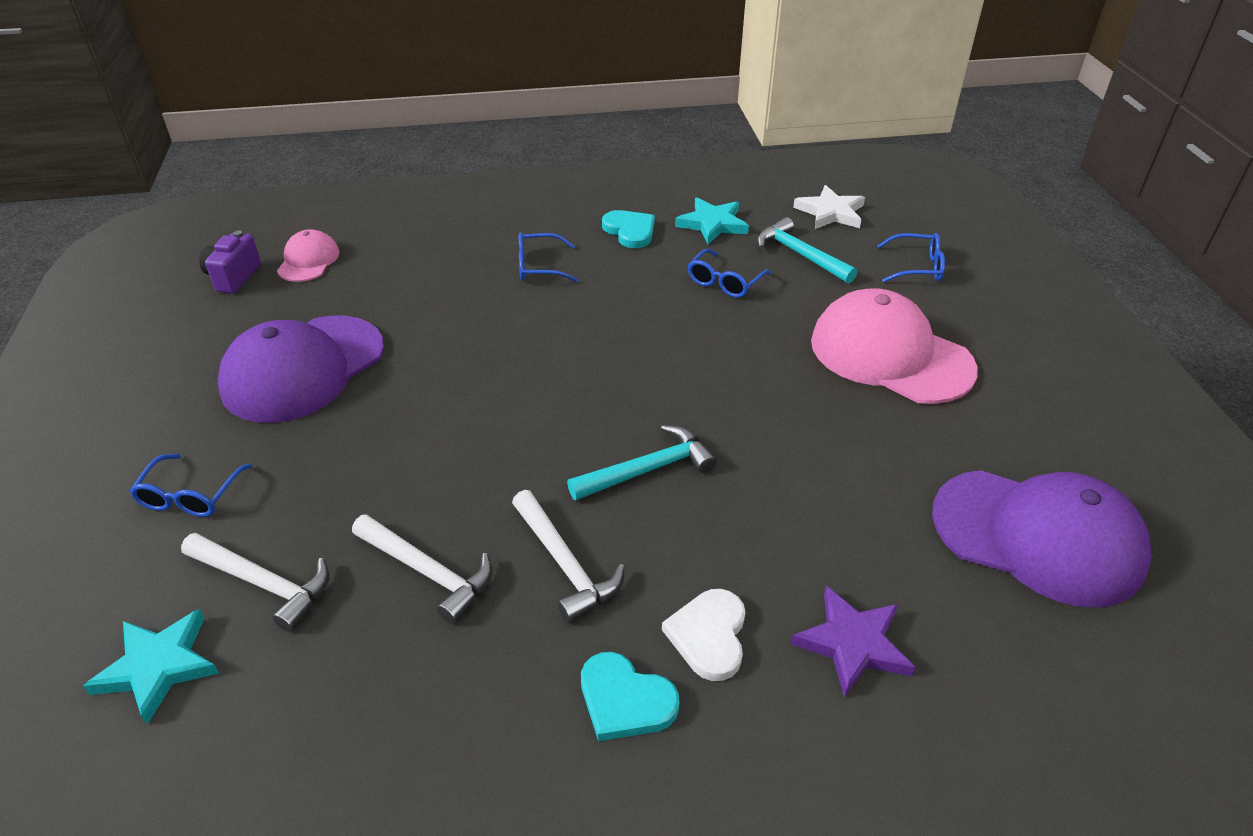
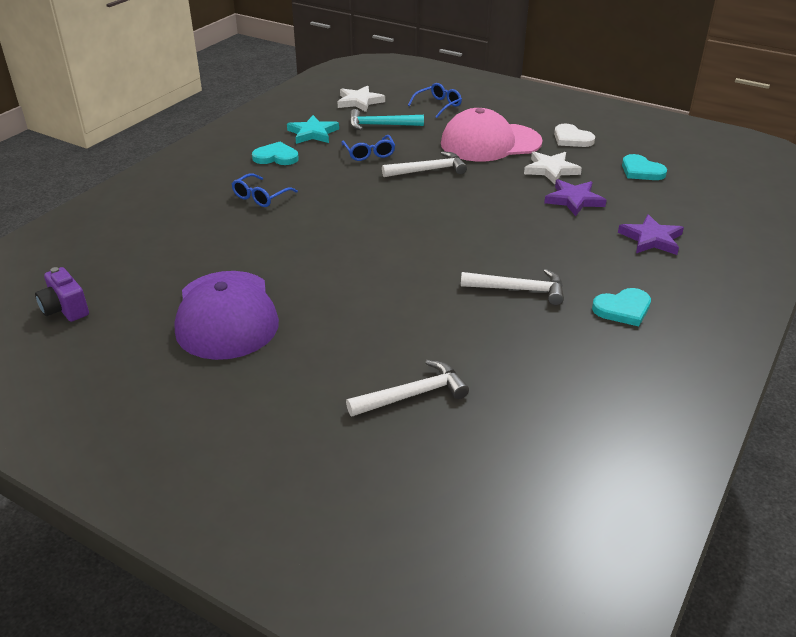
camera: 50 degrees left, 5 degrees down
(158, 666) = (435, 457): turquoise star -> none
(190, 496) = (293, 401): blue glasses -> none
(308, 260) = (102, 272): pink cap -> none
(428, 572) = (473, 333): white hammer -> white hammer (428, 170)
(648, 469) = (482, 238): turquoise hammer -> none
(709, 636) = (609, 271): white heart -> white heart (572, 139)
(852, 505) = (574, 200): none -> purple star
(902, 442) = (551, 170): none -> white star
(1038, 536) = (641, 171): purple cap -> turquoise heart

